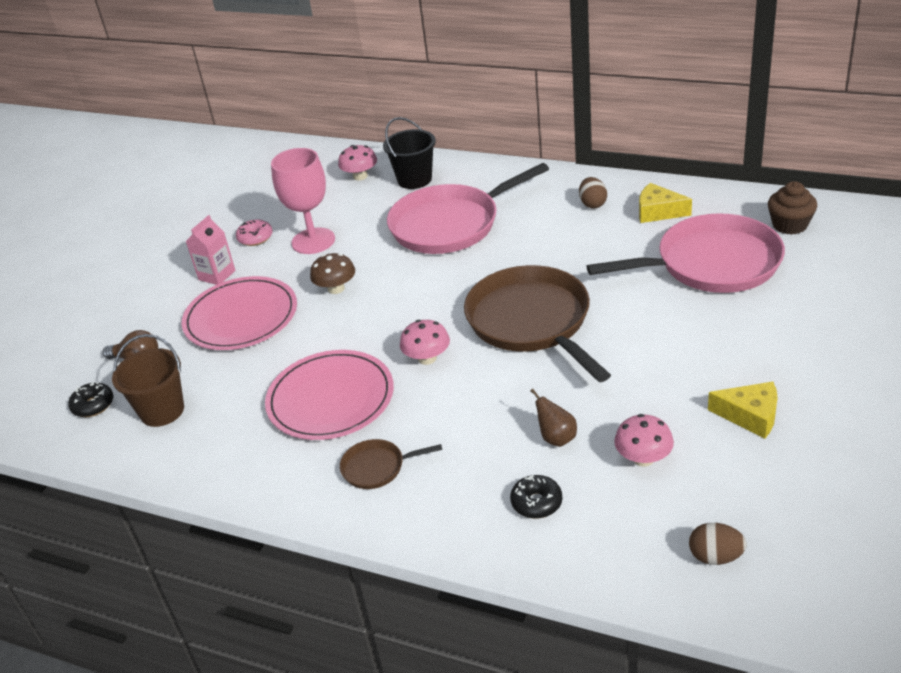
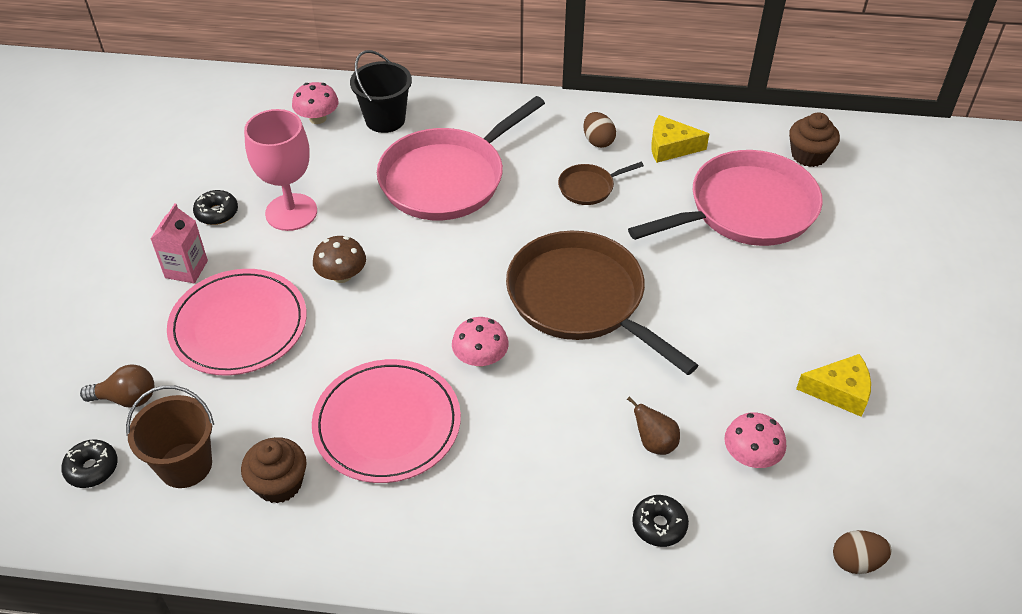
camera: 20 degrees left, 10 degrees up
(228, 432) = (279, 483): none -> brown cupcake
(255, 238) = (217, 213): pink donut -> black donut
(376, 467) = (471, 506): brown pan -> brown pan (588, 187)

